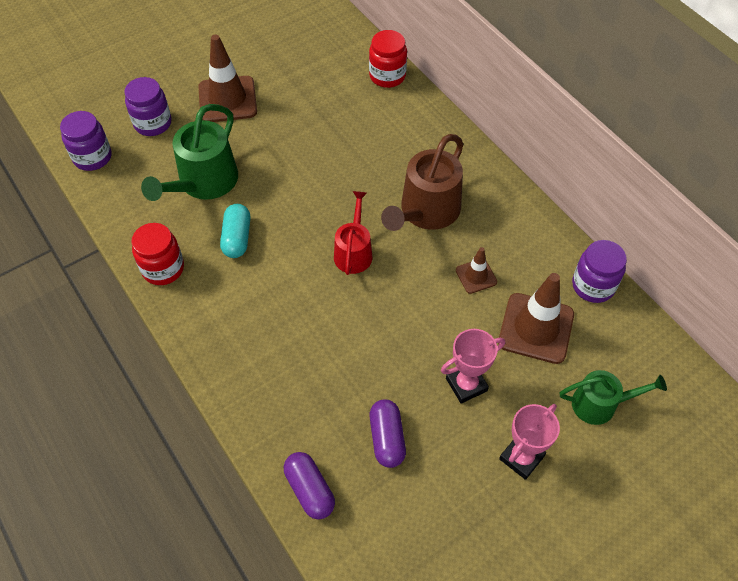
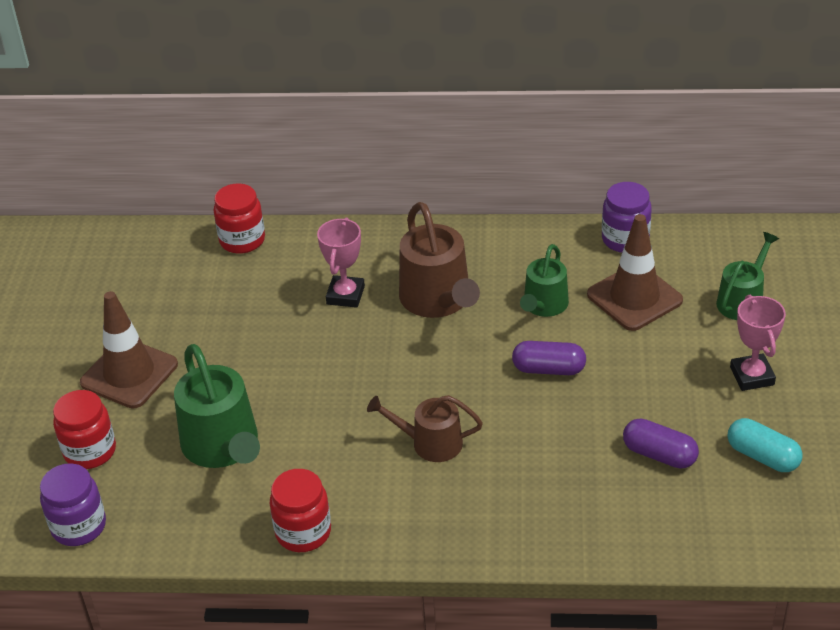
camera: 50 degrees left, 15 degrees down
(153, 123) = (90, 451): purple jar -> red jar
(237, 238) = (325, 453): turquoise capsule -> turquoise capsule (762, 456)
(290, 289) = (430, 443): none -> brown watering can
(310, 490) = (667, 536): purple capsule -> purple capsule (548, 369)
(354, 252) = (433, 374): red watering can -> none
(466, 384) = (651, 372): pink trophy -> pink trophy (345, 295)
(476, 276) = (544, 305): brown traffic cone -> green watering can

